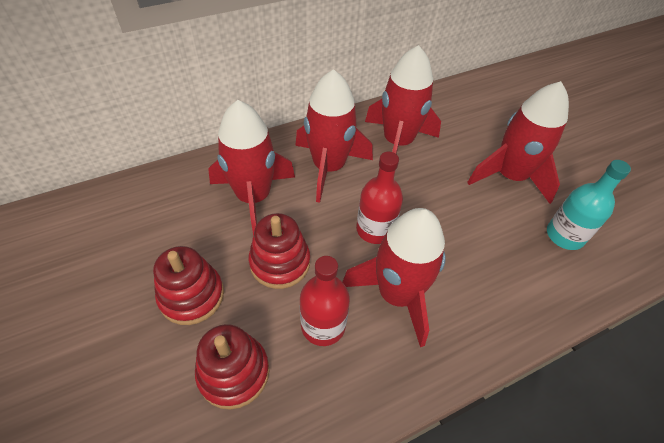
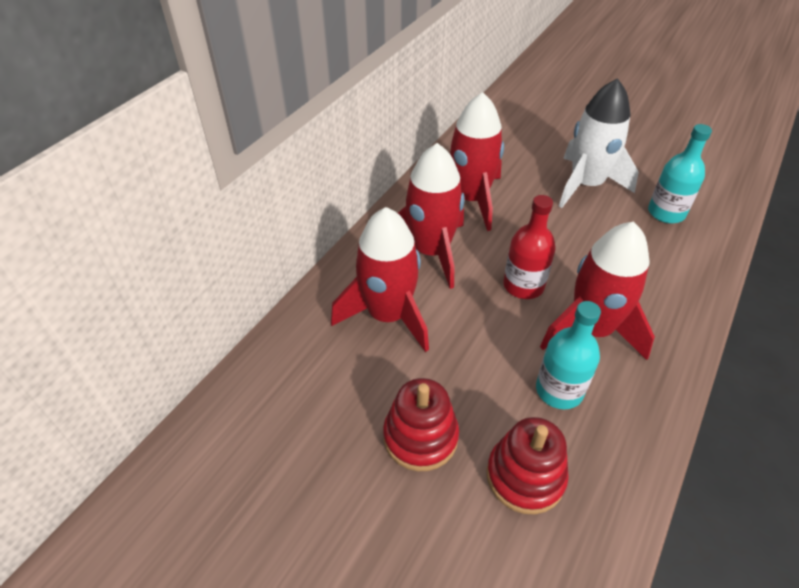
camera: 30 degrees left, 5 degrees down
(280, 262) = (471, 360): red stacking toy -> none
(323, 325) = (559, 390): red bottle -> turquoise bottle
(510, 176) = (586, 185): red rocket -> white rocket

